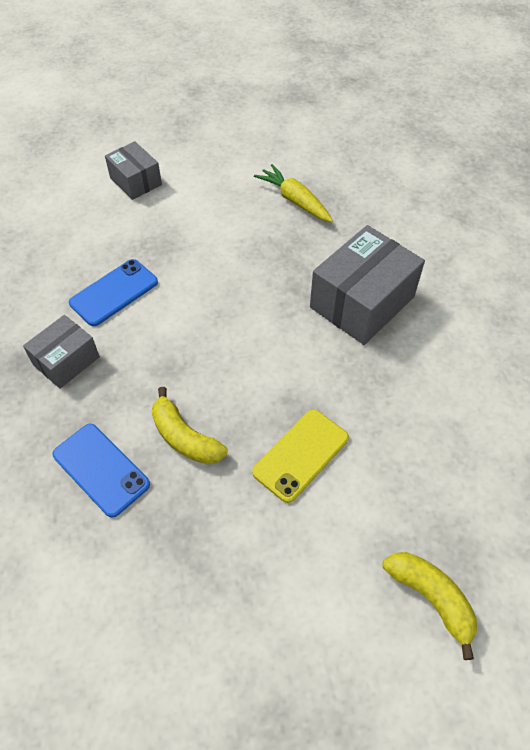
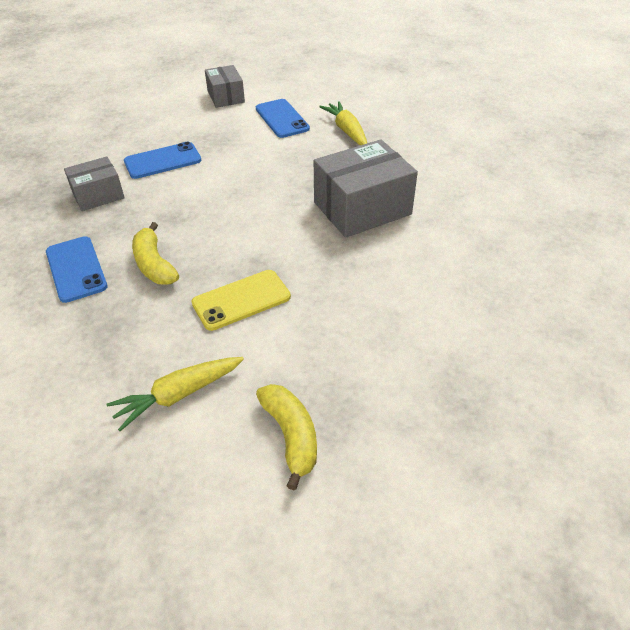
camera: 20 degrees right, 10 degrees down
(216, 199) = (282, 119): none -> blue phone
(300, 590) = (178, 395): none -> yellow carrot

